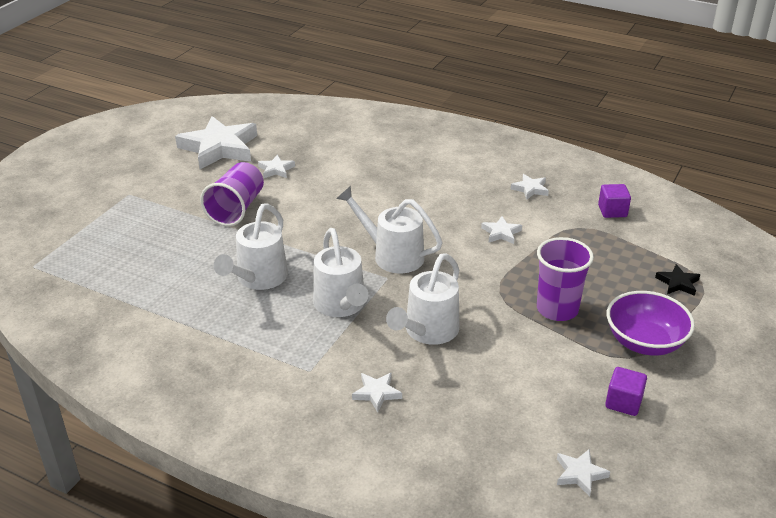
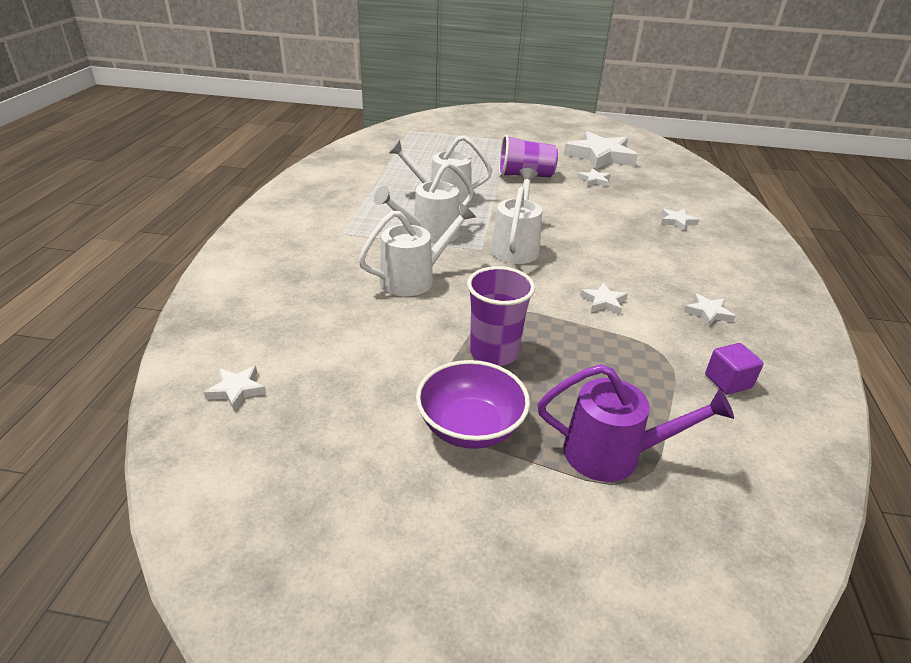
camera: 70 degrees right, 0 degrees up
(377, 393) = (324, 265): white star -> white star (677, 221)
(427, 332) = (415, 278): white watering can -> white watering can turned 135 degrees clockwise
(623, 402) = (354, 415): purple cube -> none
(678, 283) = (614, 454): black star -> purple watering can

